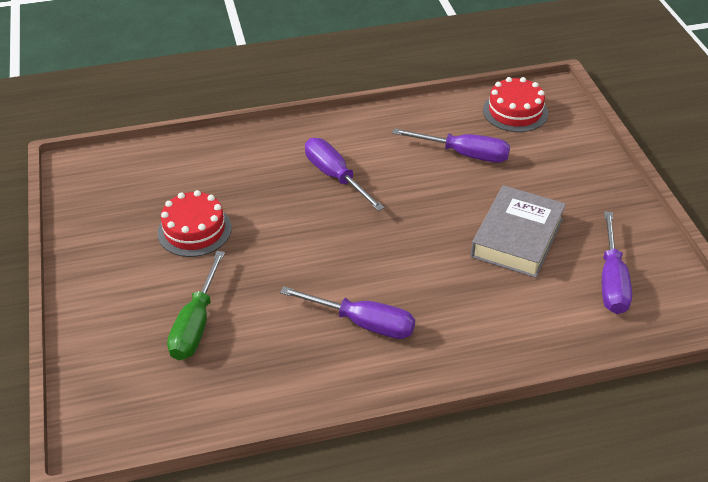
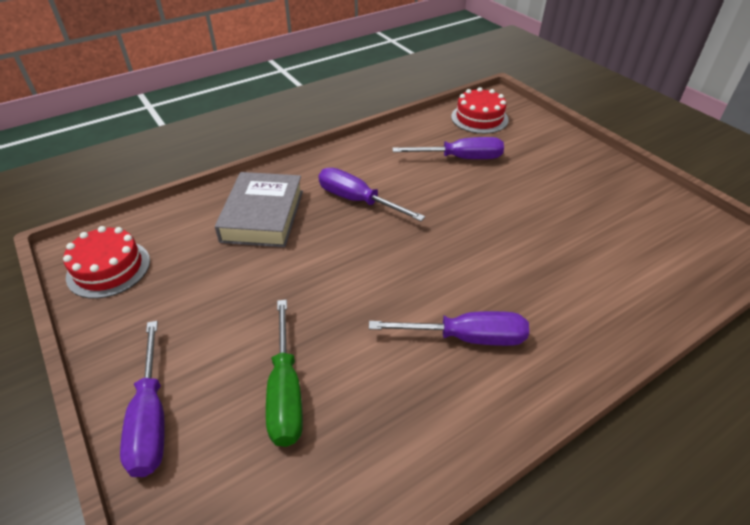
camera: 20 degrees left, 0 degrees up
(194, 230) = (238, 285): red cake -> red cake (108, 268)
(517, 237) = (552, 217): grey book -> grey book (263, 216)
(612, 280) = (656, 235): purple screwdriver -> purple screwdriver (151, 418)

